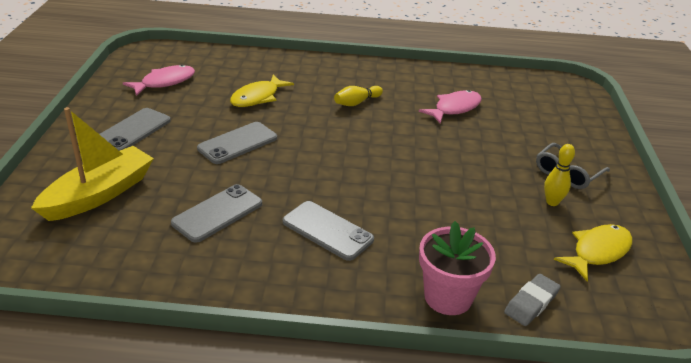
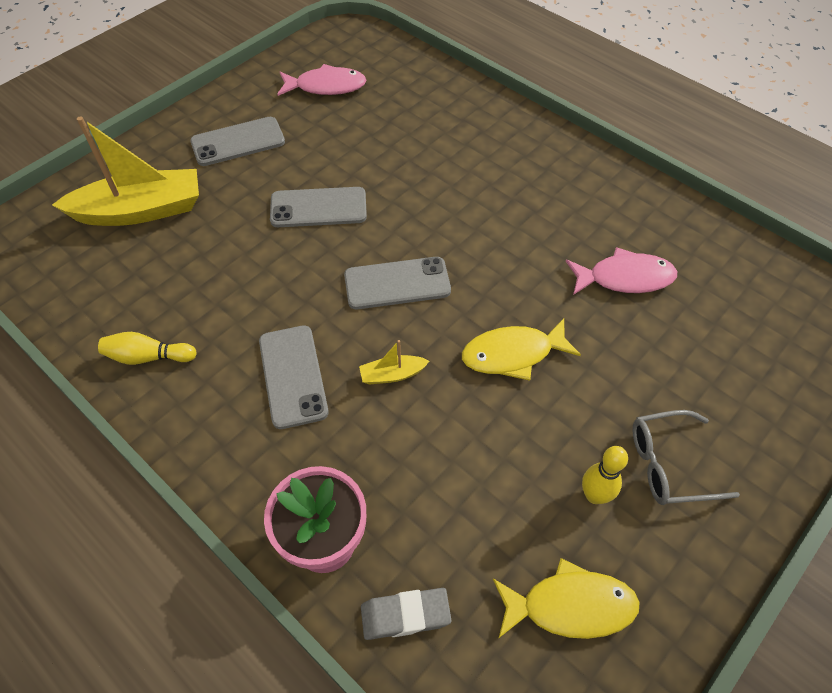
camera: 40 degrees right, 20 degrees up
(217, 213) = (215, 291): grey phone -> grey phone (397, 283)
(257, 97) = (400, 150): yellow fish -> yellow fish (512, 354)
(357, 102) = (506, 210): yellow bowling pin -> yellow bowling pin (148, 357)
(387, 202) = (392, 374): none -> yellow boat

